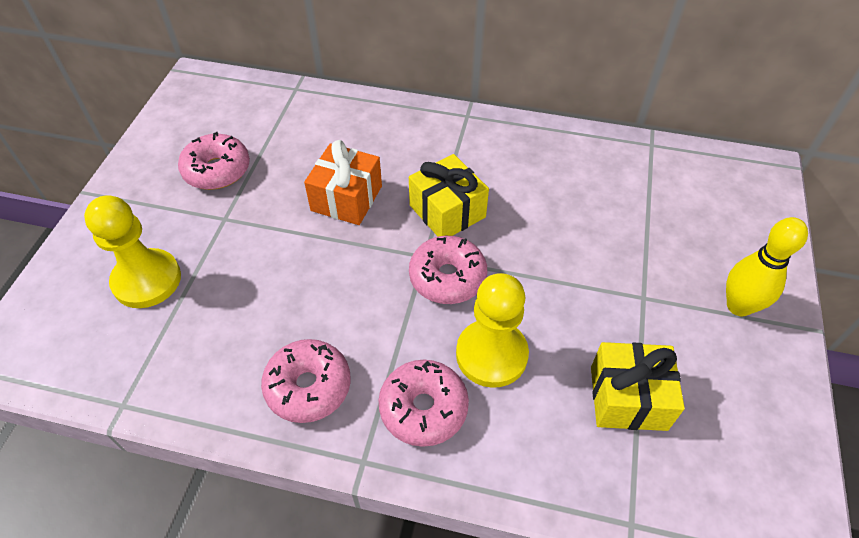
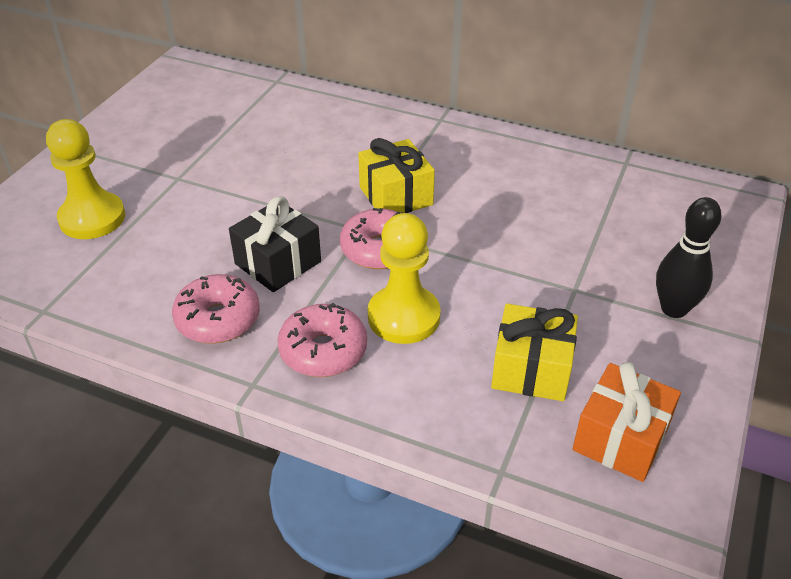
camera: 10 degrees right, 10 degrees down
(217, 170) = (182, 139): pink donut -> none
(346, 198) = (299, 175): orange gift -> orange gift (620, 438)
(352, 308) = (278, 263): none -> black gift
(738, 306) = (674, 309): yellow bowling pin -> black bowling pin

